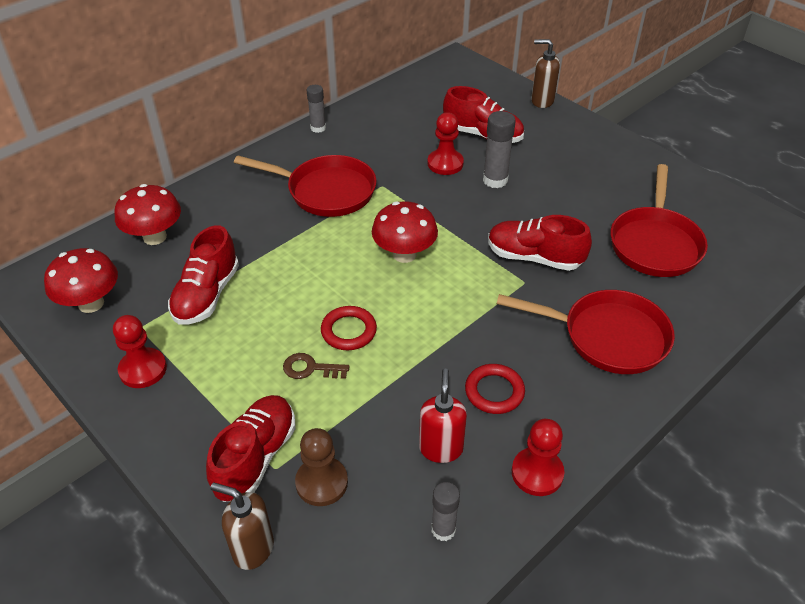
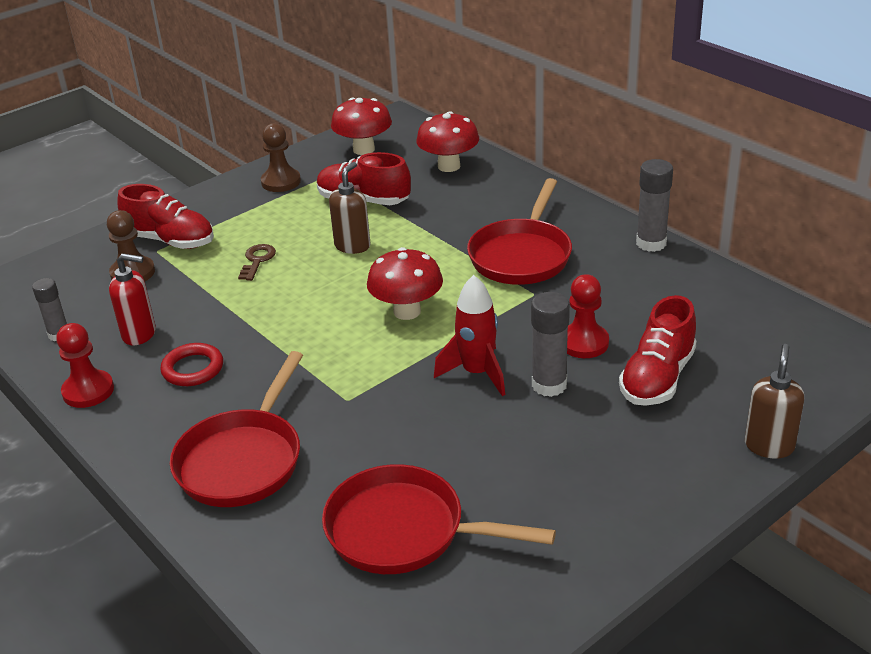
camera: 95 degrees right, 10 degrees down
(143, 369) = (281, 182): red pawn -> brown pawn
(253, 549) = (89, 246): brown soap dispenser -> brown soap dispenser (352, 246)
(318, 128) = (651, 243): grey glue stick -> grey glue stick, size x1.51
(349, 331) = (298, 279): red ring -> none
(484, 214) = (477, 373): none -> red rocket
(534, 257) = (389, 410): red shoe -> none

